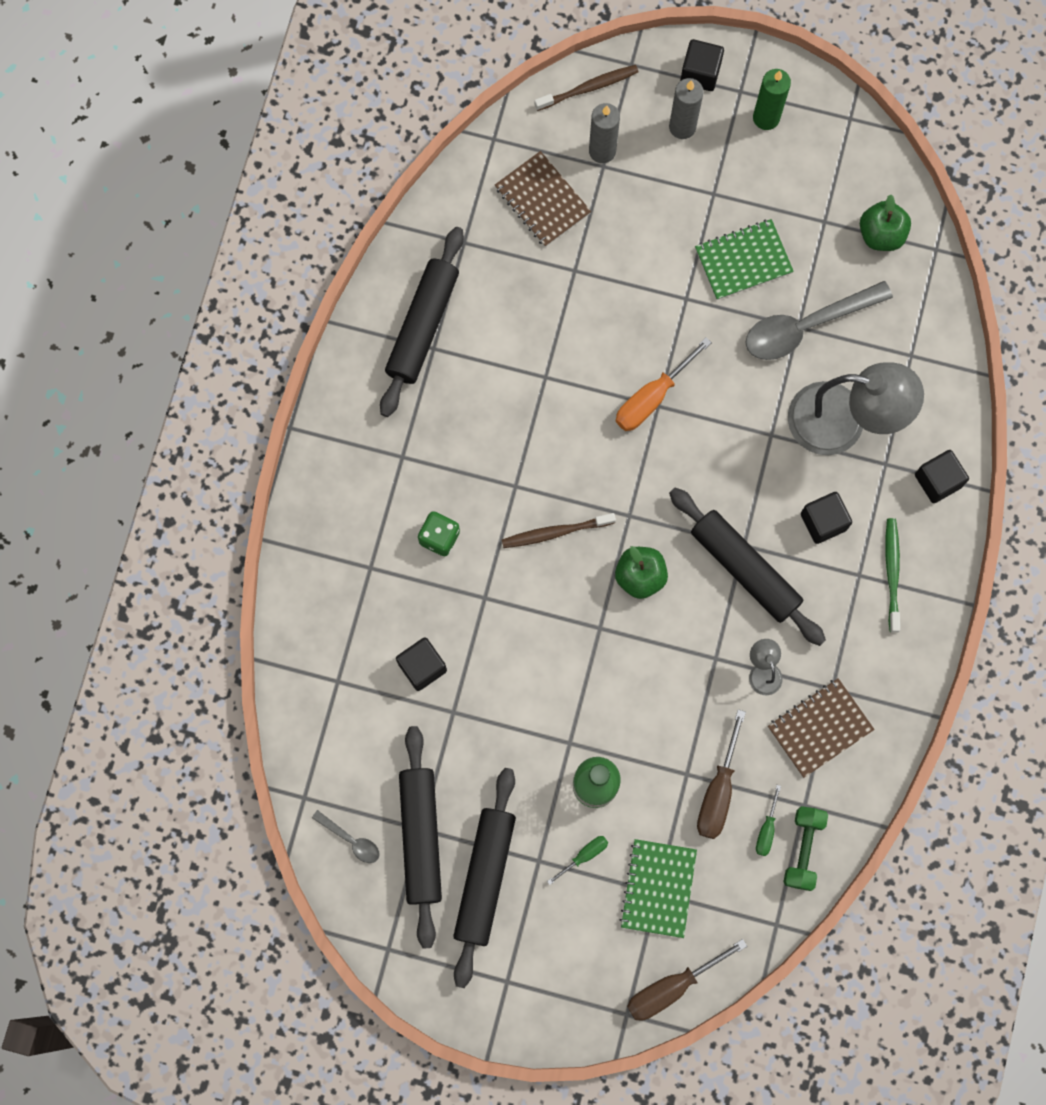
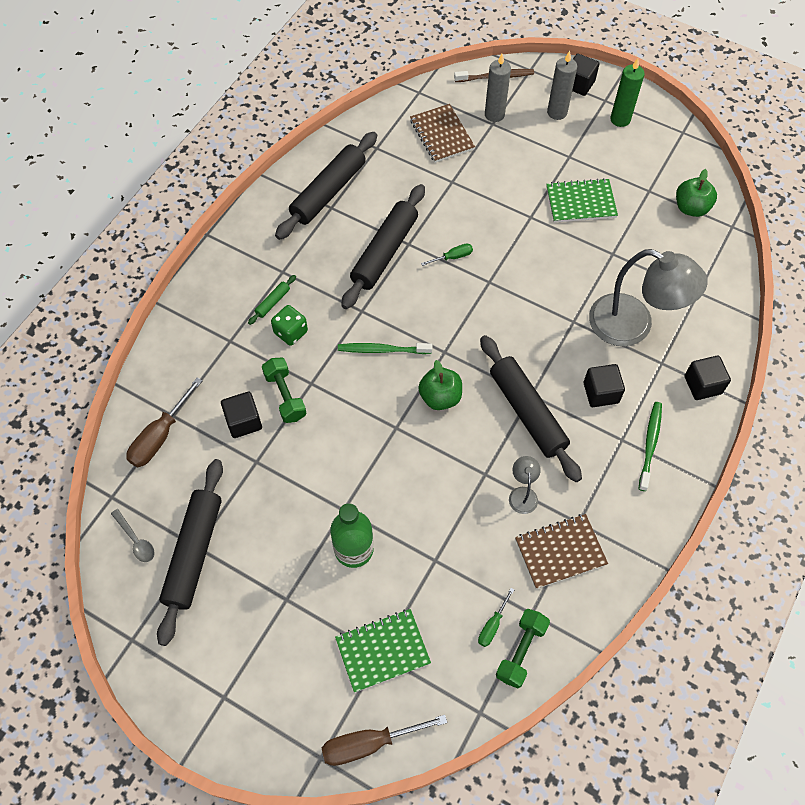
camera: 15 degrees right, 15 degrees down
(404, 502) = (273, 302): none -> green rolling pin
(460, 622) = (285, 396): none -> green dumbbell
(484, 877) = (235, 601): black rolling pin -> black rolling pin (384, 252)
(555, 532) = (382, 350): brown toothbrush -> green toothbrush
(584, 856) = (326, 605): green screwdriver -> green screwdriver (452, 257)
(652, 397) = (486, 275): orange screwdriver -> none
(658, 888) = (382, 651): green notebook -> green notebook turned 45 degrees clockwise
(718, 790) = (458, 581): brown screwdriver -> brown screwdriver (160, 436)
(806, 326) = (619, 254): grey spoon -> none

